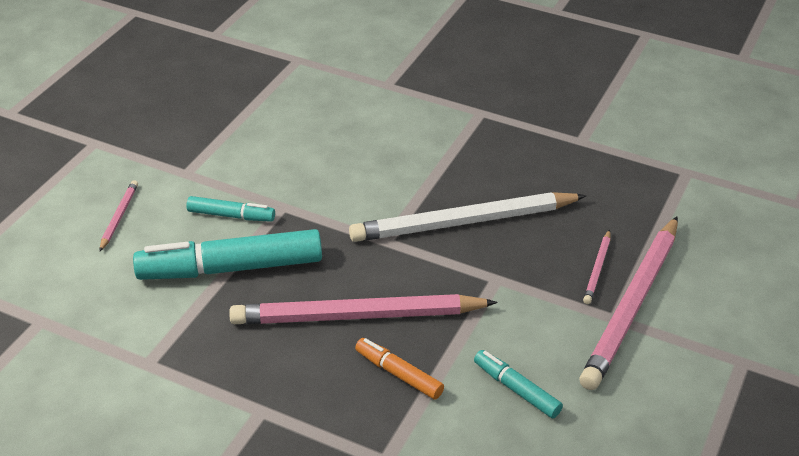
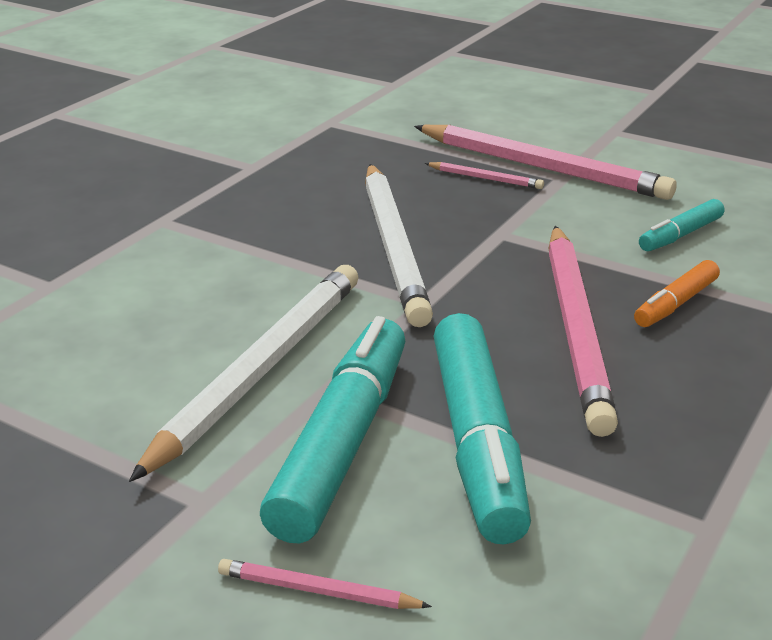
camera: 85 degrees left, 10 degrees down
(231, 215) = (342, 442): turquoise marker -> turquoise marker, size x1.97
(301, 178) = (260, 370): none -> white pencil

